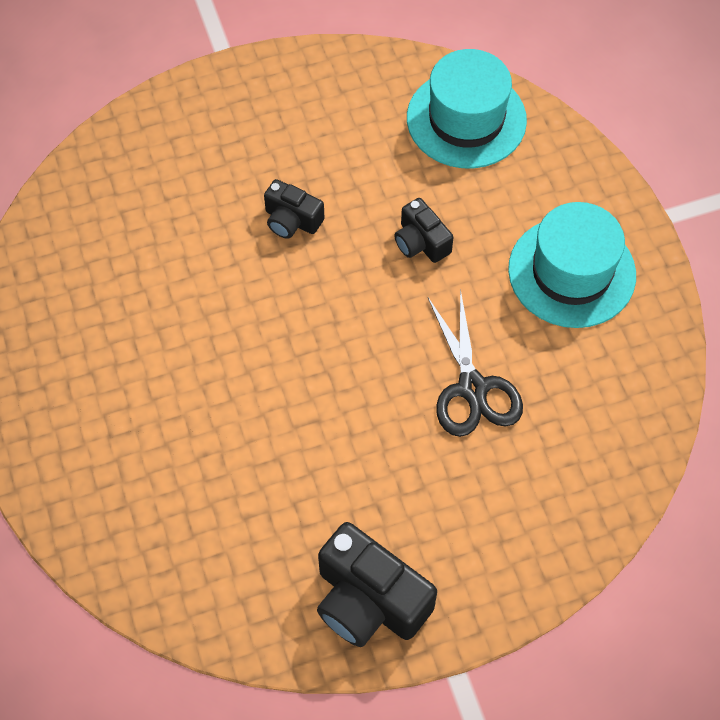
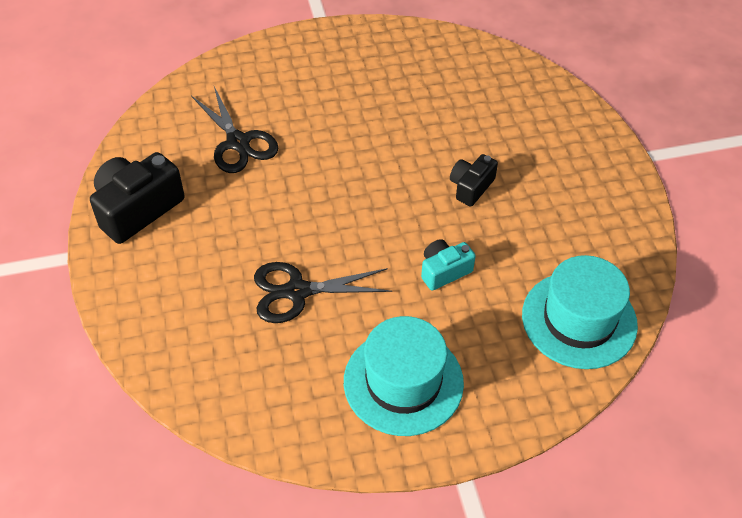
camera: 95 degrees right, 10 degrees down
(237, 494) = (238, 142): none -> black scissors
(421, 242) = (444, 271): black camera -> turquoise camera

